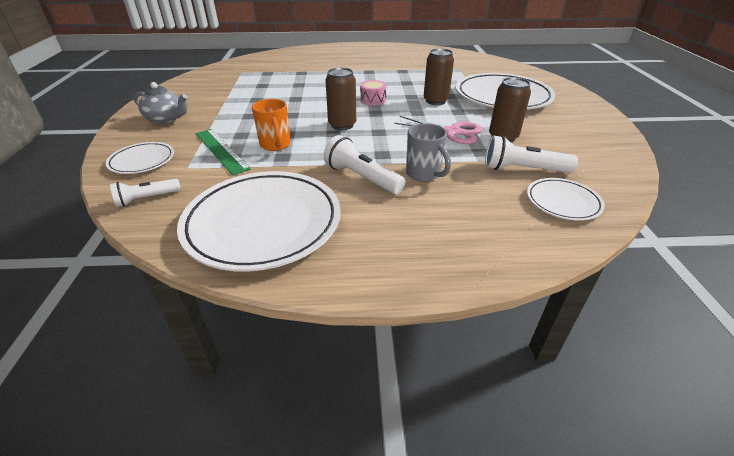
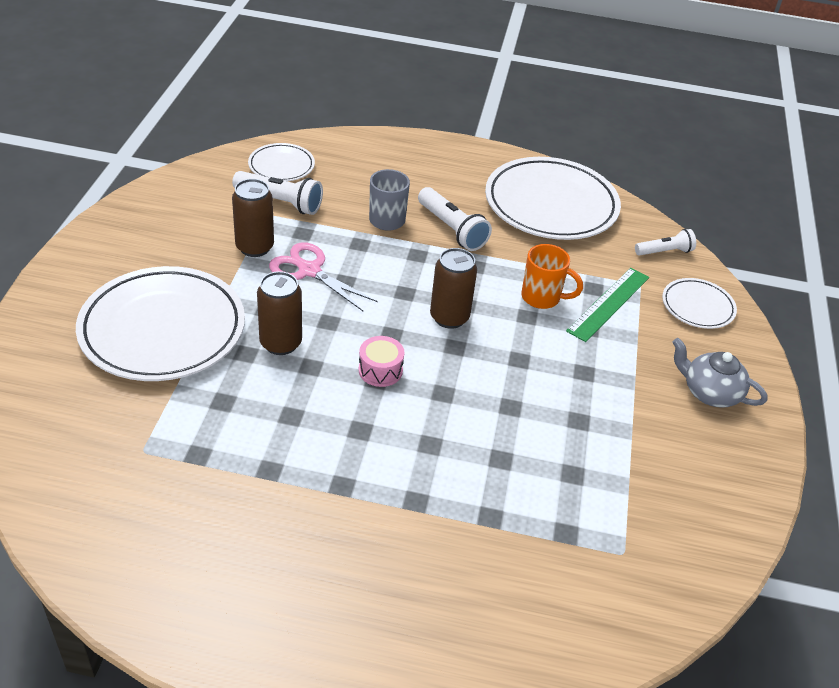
camera: 170 degrees left, 5 degrees up
(221, 150) = (608, 303): green ruler -> green ruler turned 60 degrees clockwise
(275, 145) = (542, 298): orange mug -> orange mug turned 120 degrees clockwise

